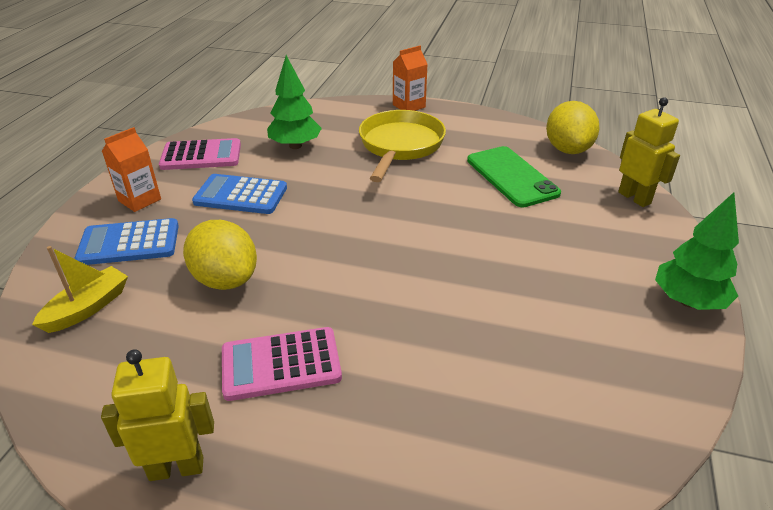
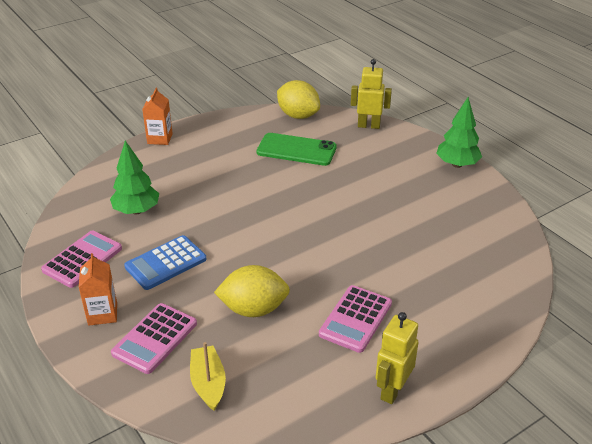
camera: 50 degrees left, 0 degrees up
(129, 243) = (155, 338): blue calculator -> pink calculator
(400, 146) = (204, 169): yellow pan -> none

